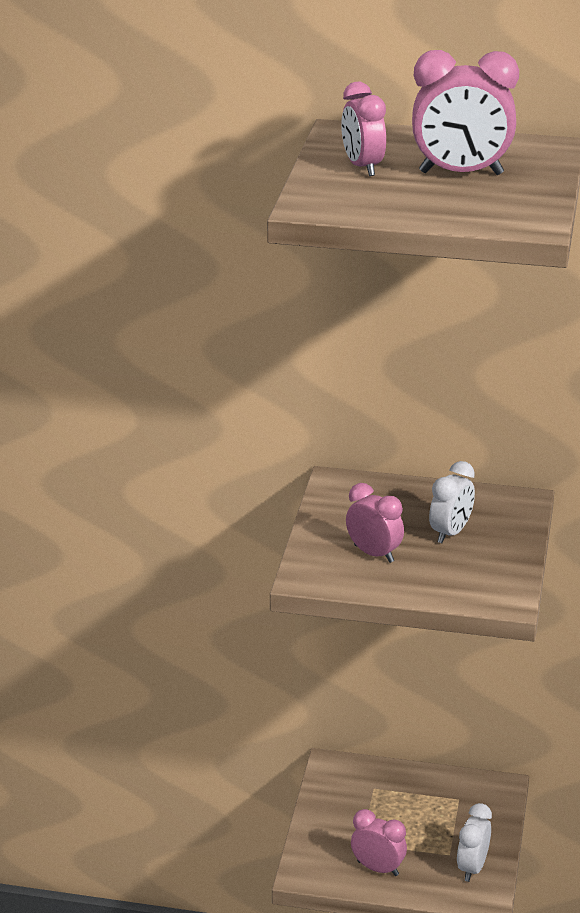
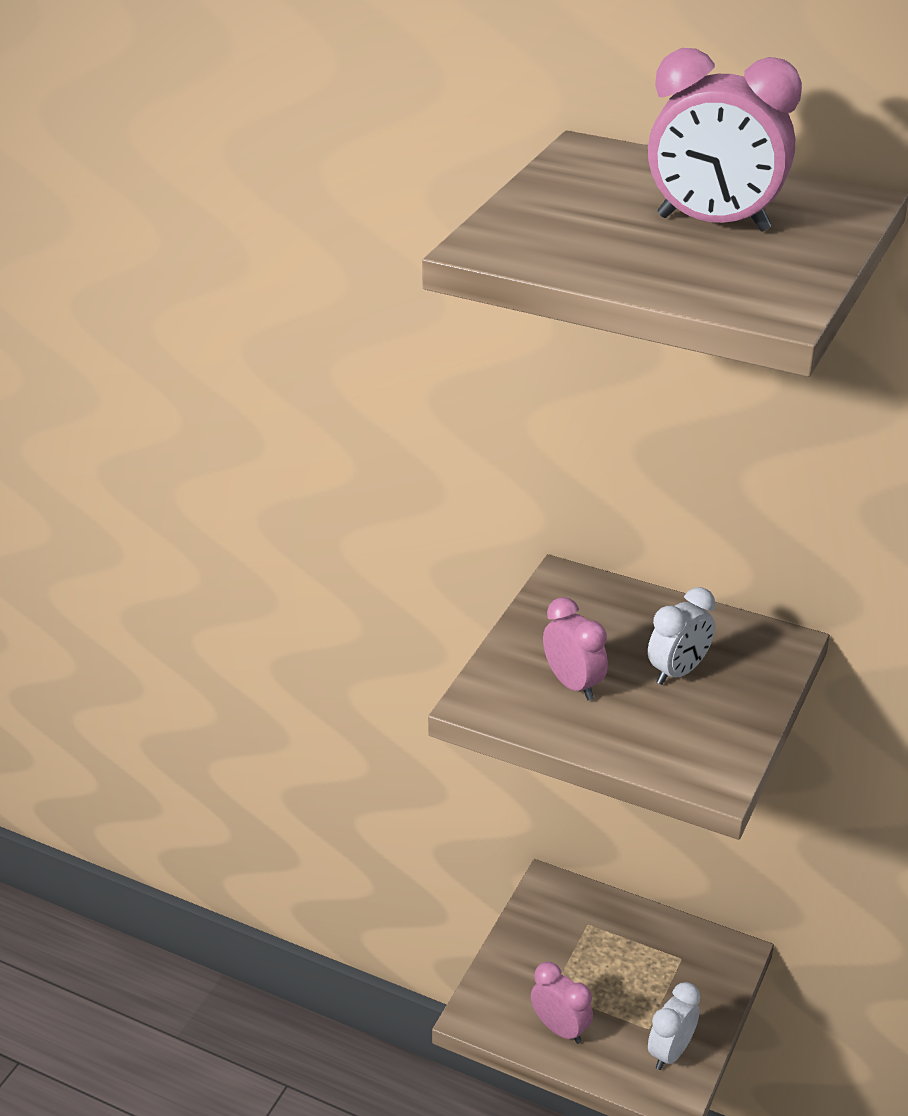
camera: 15 degrees right, 5 degrees up
(362, 167) = (586, 200): pink clock -> none

